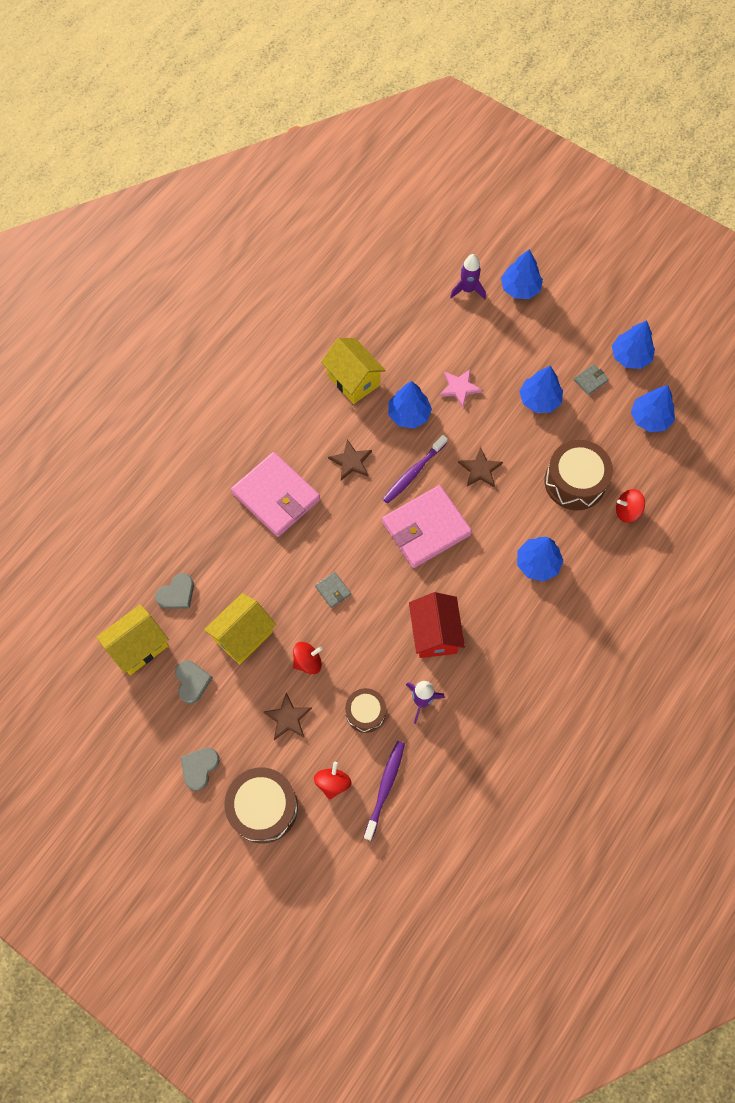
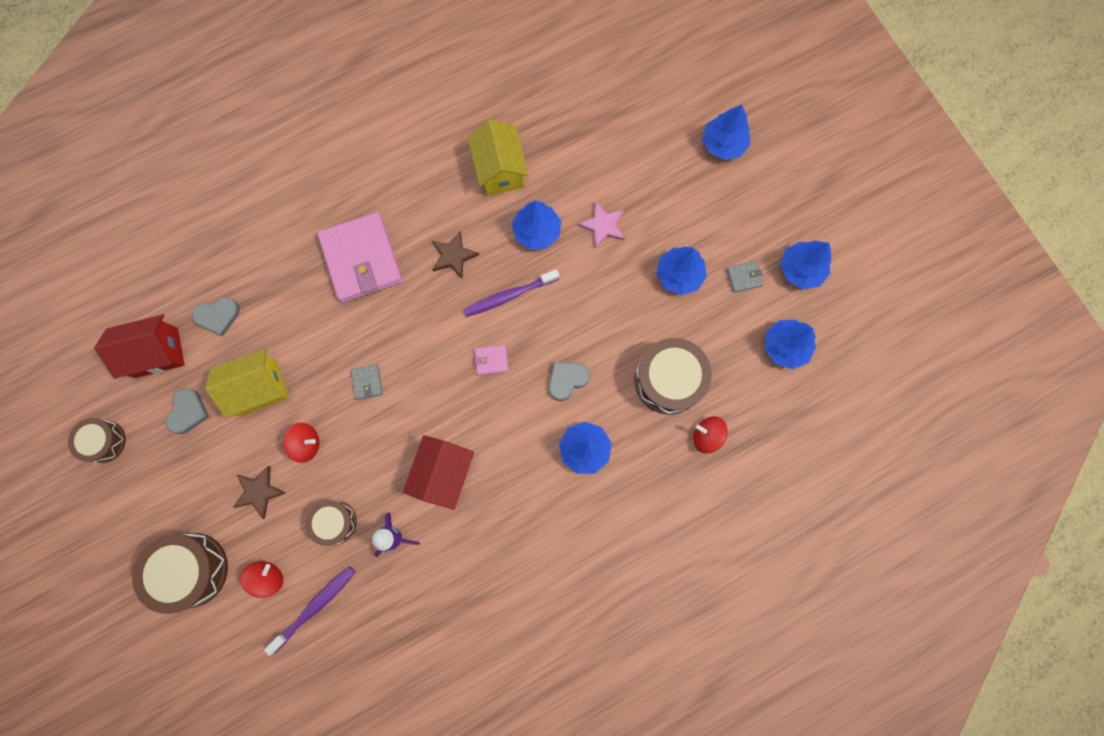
camera: 25 degrees right, 10 degrees up
(130, 739) = (104, 441): none -> brown drum
(138, 646) = (156, 353): yellow house -> red house
(199, 768) = (152, 501): grey heart -> grey heart (567, 380)
(426, 528) = (491, 360): pink wallet -> pink wallet, size x0.40
(467, 290) = (667, 122): purple rocket -> none
(480, 469) = (578, 322): brown star -> none

